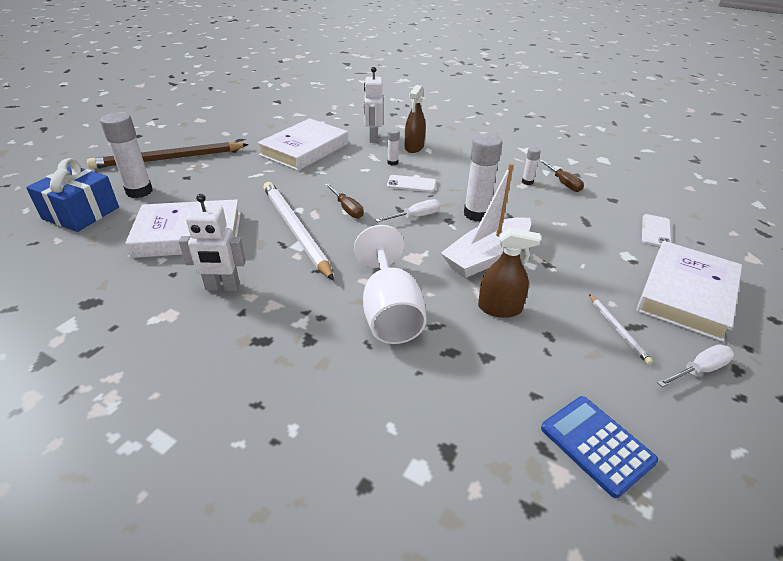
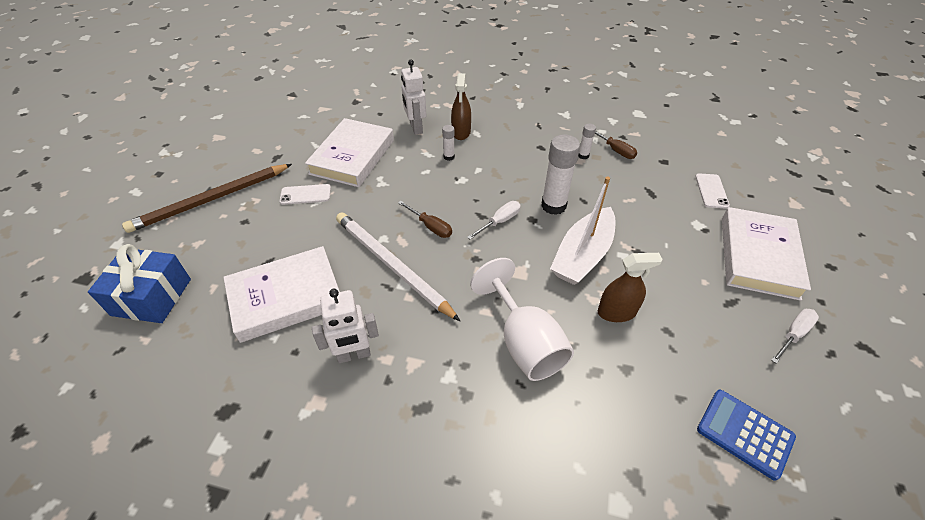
camera: 15 degrees left, 10 degrees up
(139, 191) = (202, 252): white glue stick -> none
(411, 184) = (478, 181): white phone -> white phone (305, 195)
(618, 330) = (719, 310): white pencil -> none

